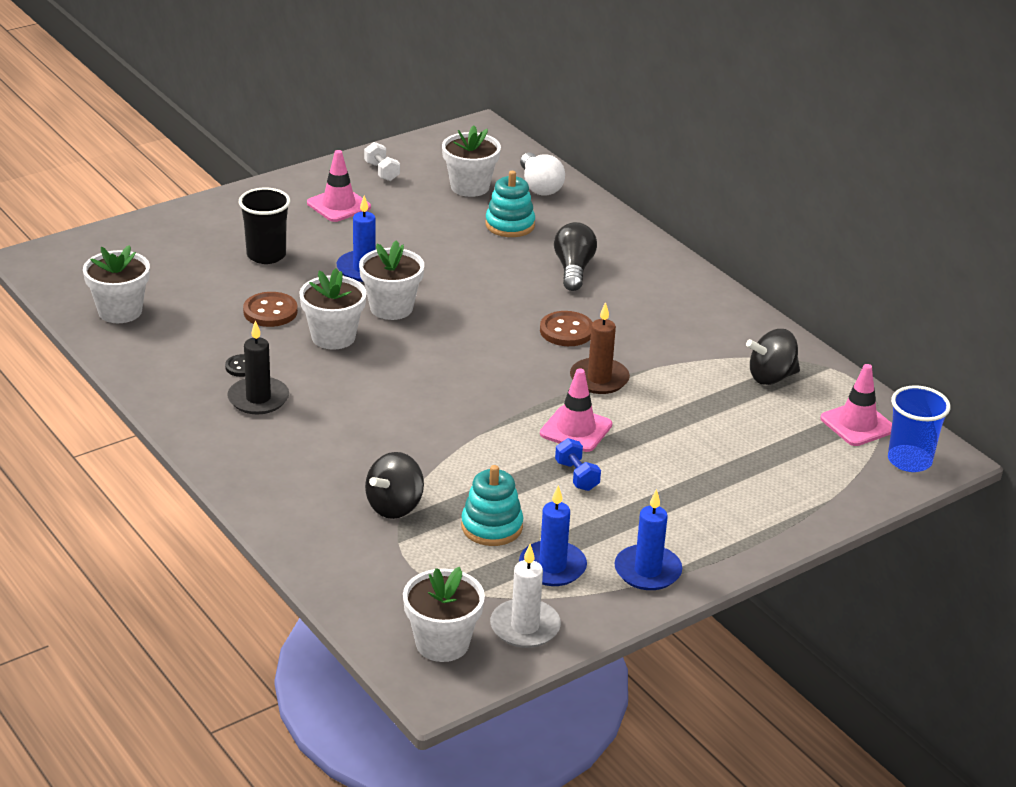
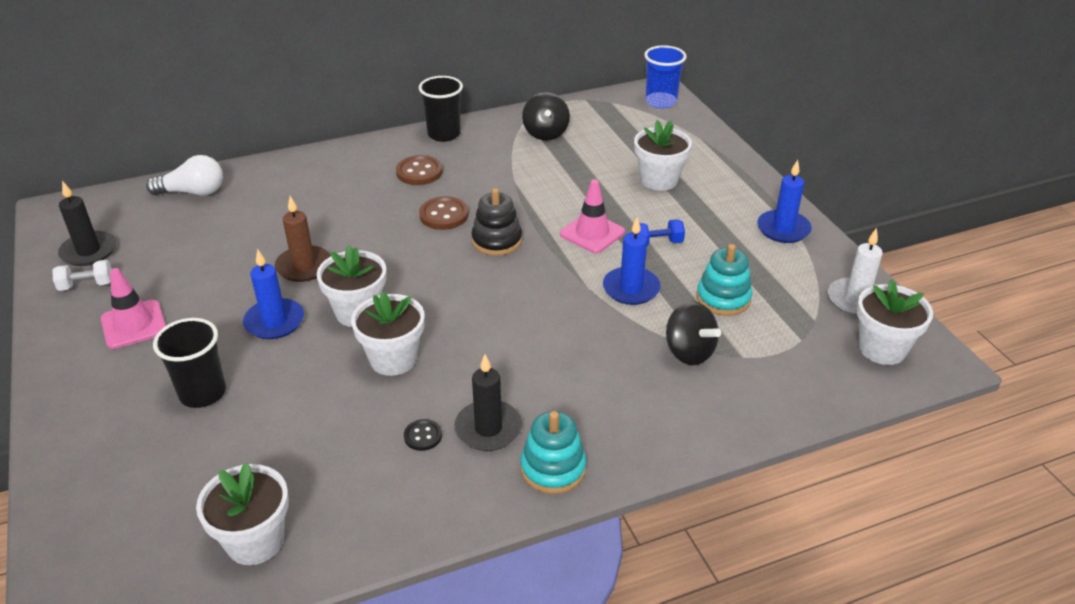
camera: 75 degrees left, 5 degrees up
(270, 312) = (322, 402): brown button -> brown button (419, 172)
(427, 160) = (89, 251): none -> black candle
(470, 187) = (163, 232): white flower pot -> white flower pot (659, 180)
(510, 225) = (250, 219): turquoise stacking toy -> turquoise stacking toy (553, 468)
(535, 369) = (497, 241): none -> black stacking toy
(552, 567) = (778, 274): blue candle -> blue candle (631, 288)
(573, 269) = (347, 196): black light bulb -> none
(599, 379) = (522, 210): brown candle -> brown candle (304, 266)
(727, 308) = (444, 134): none -> black cup
(857, 424) = (614, 111): pink traffic cone -> none

